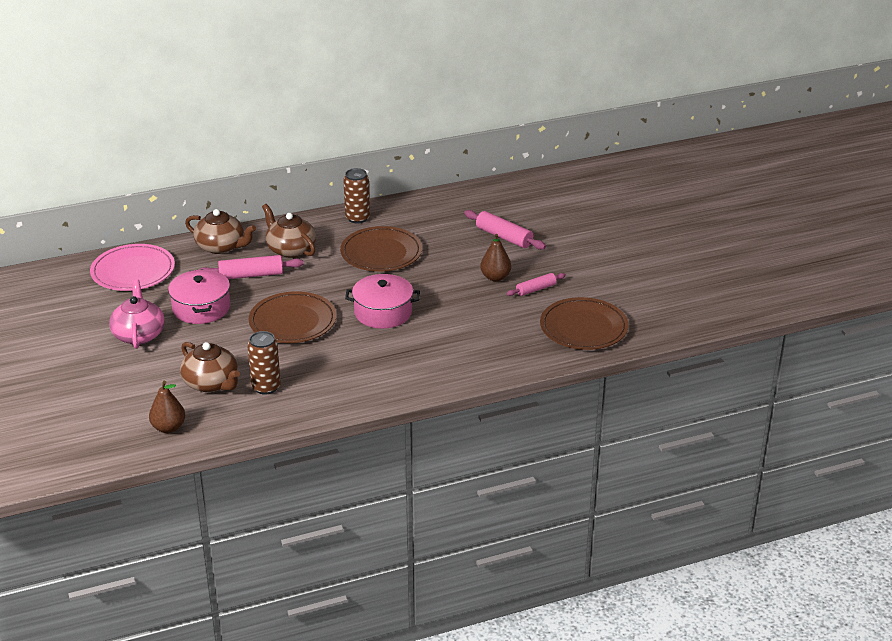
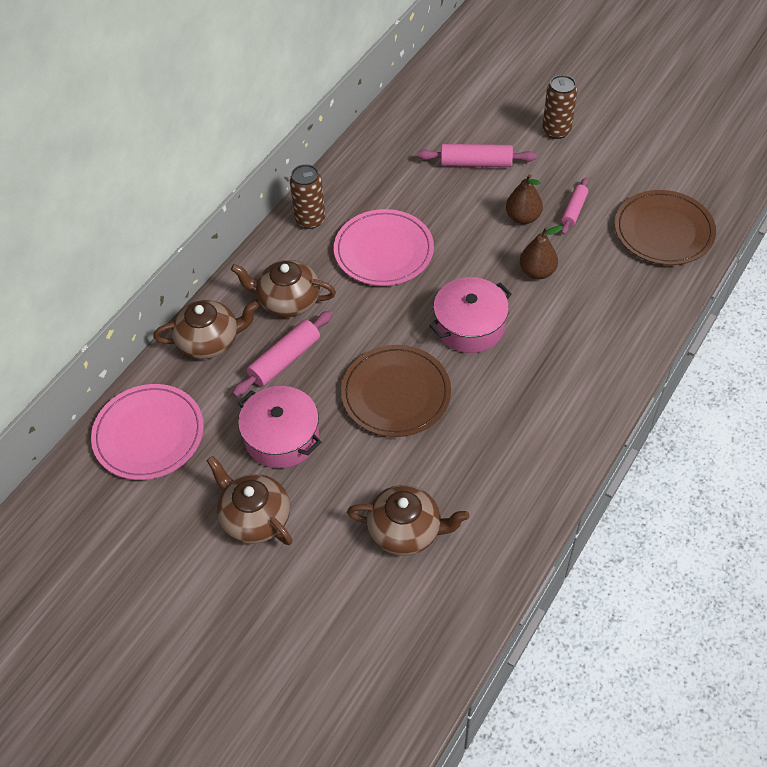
camera: 35 degrees left, 20 degrees up
(139, 334) = (255, 517): pink teapot -> brown teapot
(168, 428) = (429, 621): brown pear -> brown pear (537, 272)
(266, 387) = (465, 497): brown can -> brown can (556, 131)
(381, 253) = (383, 251): brown plate -> pink plate

